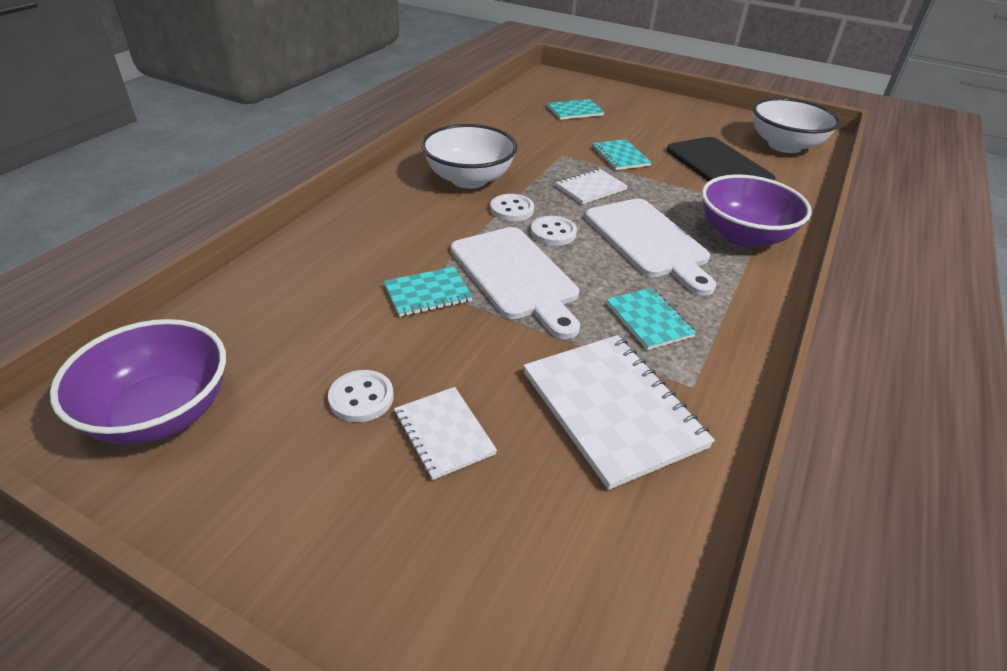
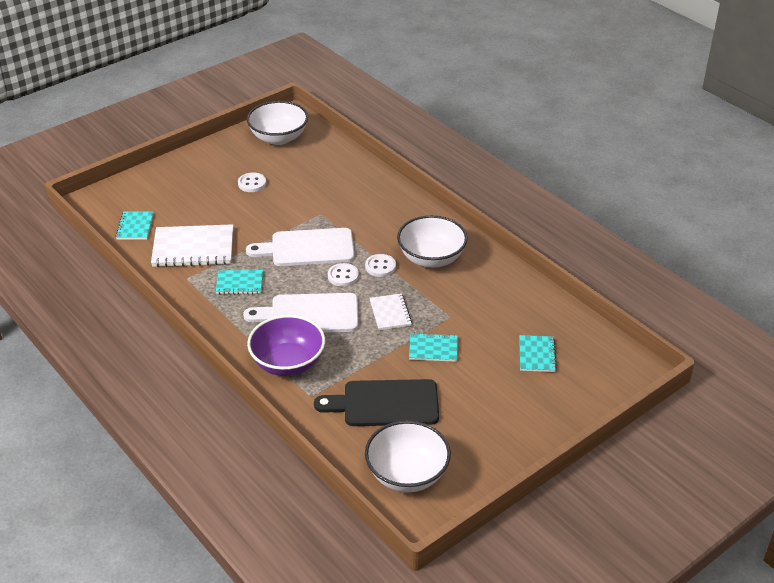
camera: 115 degrees right, 0 degrees up
(161, 413) = (278, 138): purple bowl -> white bowl
(428, 293) = (312, 214): turquoise notebook -> turquoise notebook (135, 227)
(444, 433) = (216, 200): white notebook -> none

